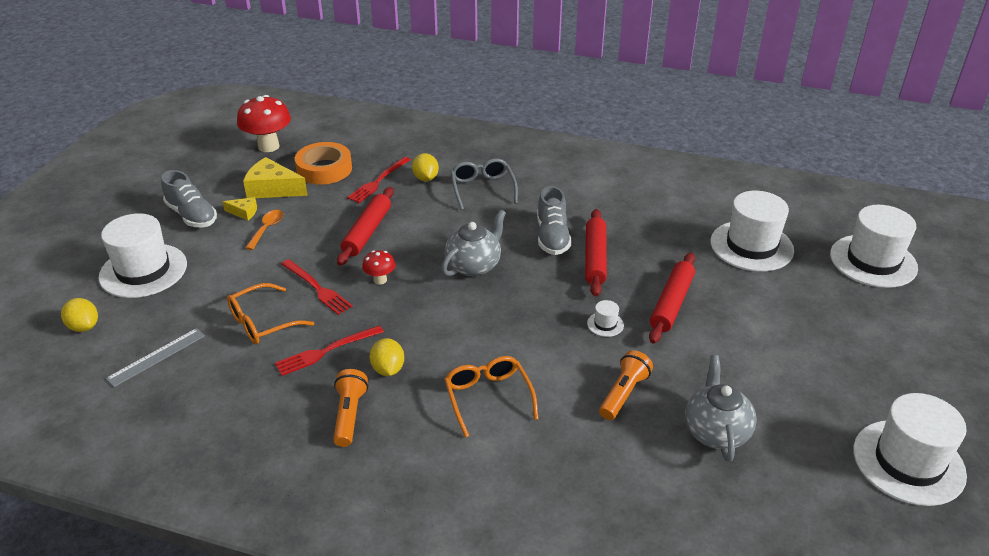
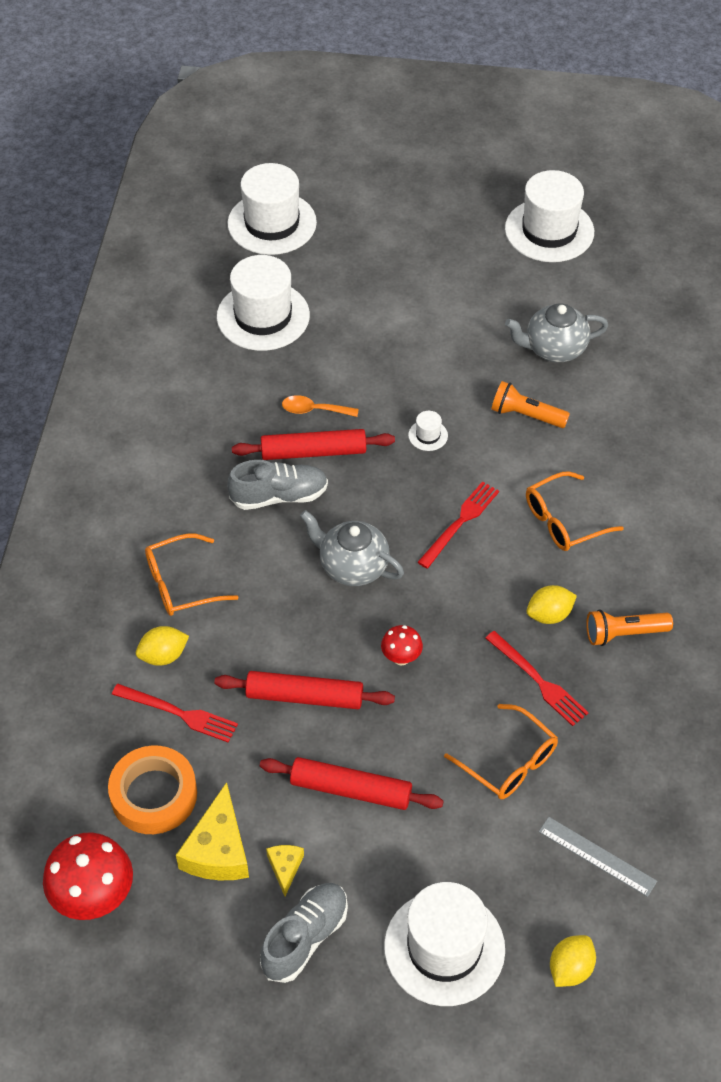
camera: 100 degrees left, 15 degrees up
(267, 229) = (320, 822): orange spoon -> orange spoon (314, 410)
(316, 288) = (432, 723): red fork -> red fork (460, 523)
(482, 189) = (181, 584): grey glasses -> orange glasses
(672, 303) = (380, 382): red rolling pin -> red rolling pin (351, 789)

